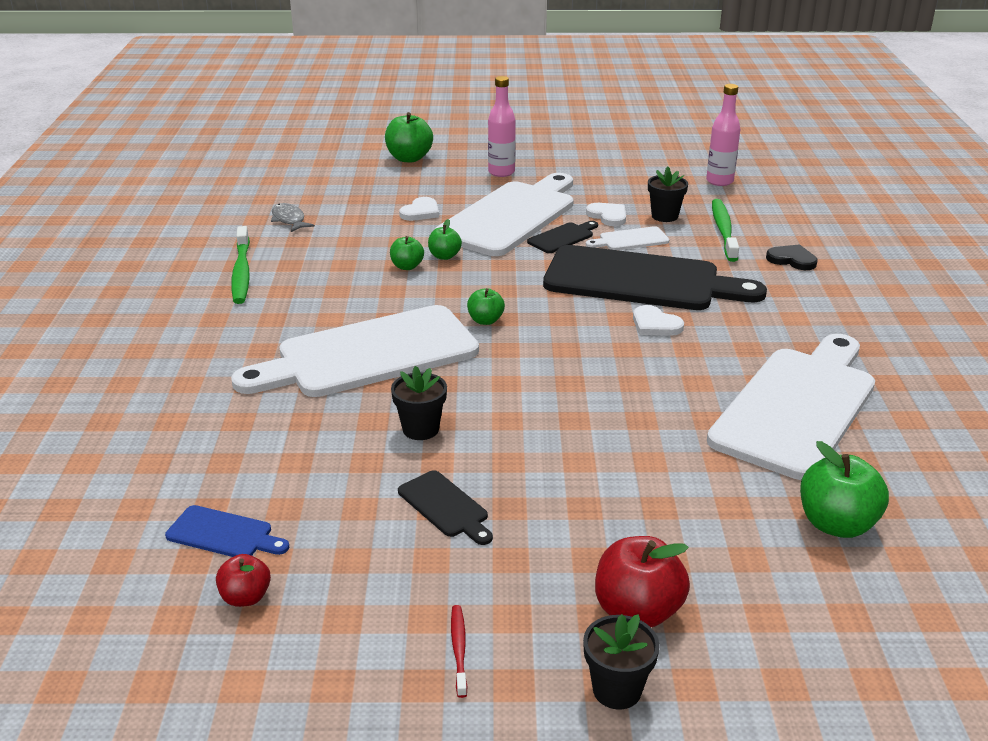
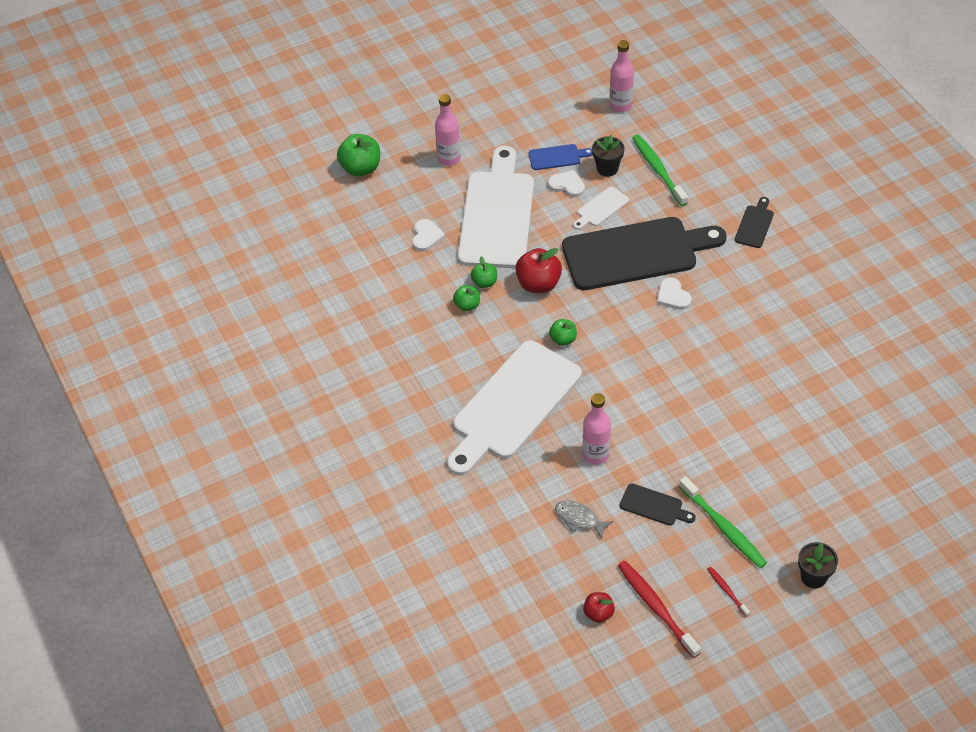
camera: 25 degrees left, 20 degrees up
(224, 534) = (550, 581): blue cutting board -> blue cutting board (557, 157)
(241, 272) = (354, 362): green toothbrush -> green toothbrush (723, 527)
(289, 220) = (334, 288): grey fish -> grey fish (579, 519)
(333, 625) = (656, 607): none -> red toothbrush
(420, 429) = (596, 454): black flower pot -> pink bottle
(562, 237) = (552, 225): black cutting board -> black cutting board (754, 225)
(637, 611) = (796, 527): red apple -> red apple (538, 284)
(655, 324) = (673, 296): white heart -> white heart turned 45 degrees clockwise
(792, 259) = (721, 186): black heart -> none
(797, 406) = (797, 337): white cutting board -> none
(836, 524) = (861, 422): green apple -> none

